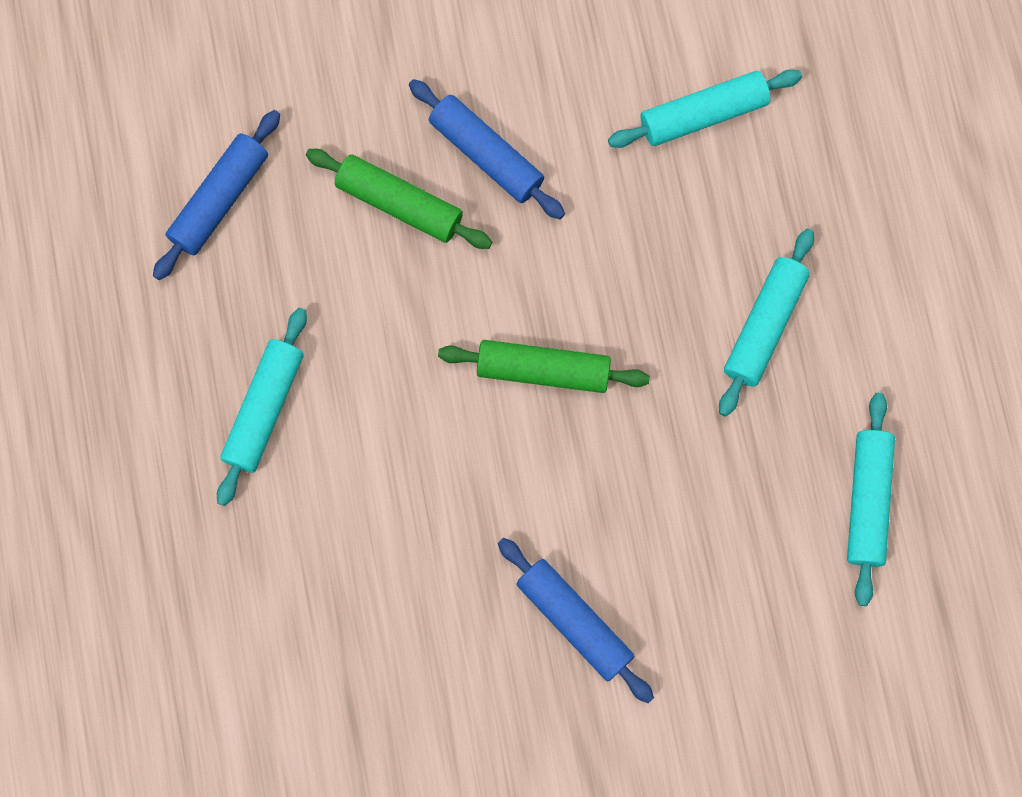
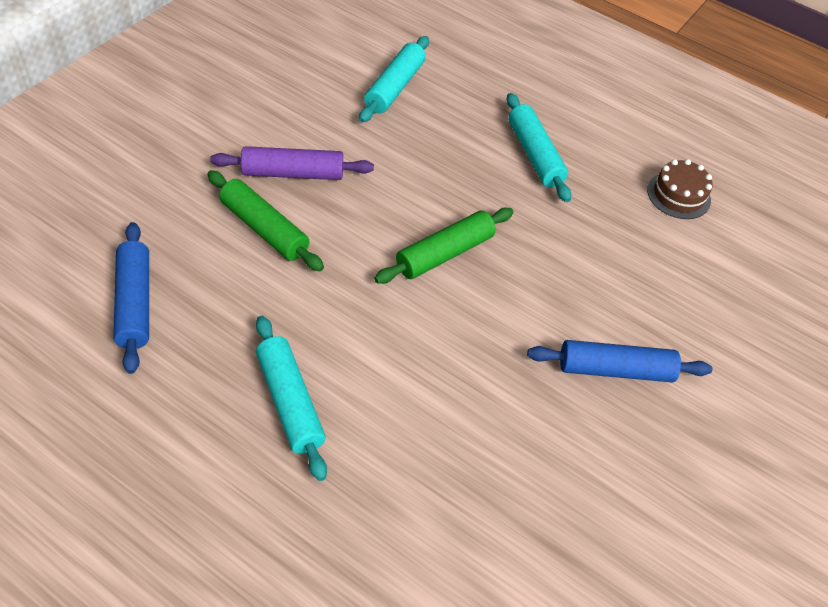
camera: 50 degrees left, 25 degrees down
(399, 204) = (264, 229): green rolling pin -> green rolling pin turned 60 degrees clockwise
(486, 154) = (293, 173): blue rolling pin -> purple rolling pin
(867, 501) = (678, 195): turquoise rolling pin -> brown cake

